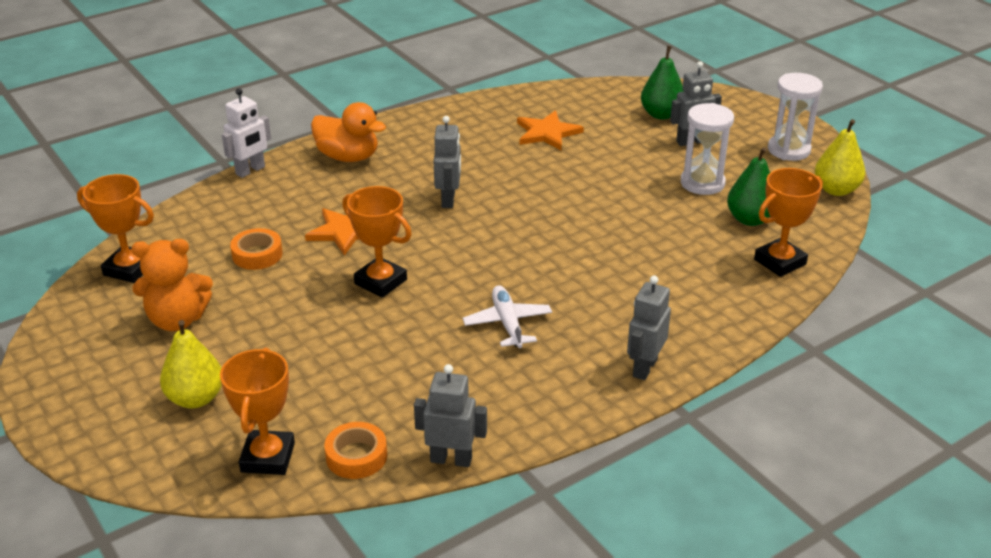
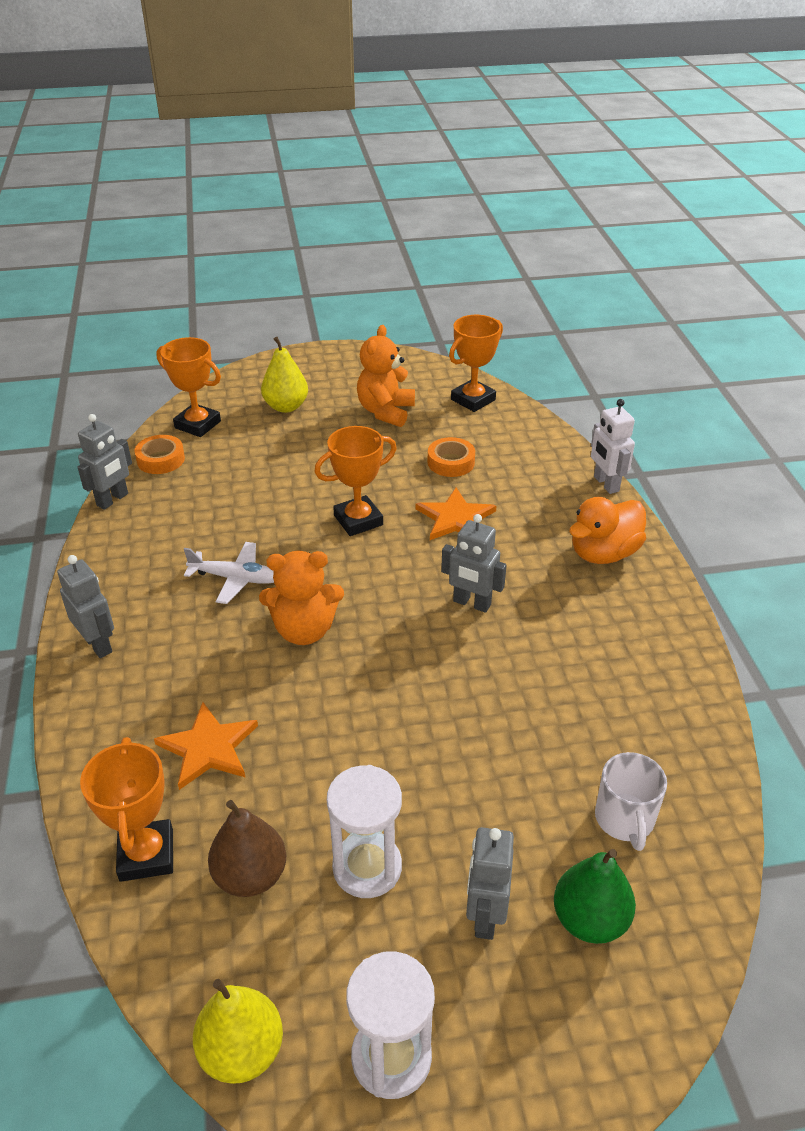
camera: 115 degrees right, 5 degrees up
(538, 266) = (304, 630): none -> orange teddy bear
(547, 133) = (588, 747): orange star -> orange star (208, 748)
(589, 114) = (624, 819): none -> white mug
(750, 219) = (250, 876): green pear -> brown pear

